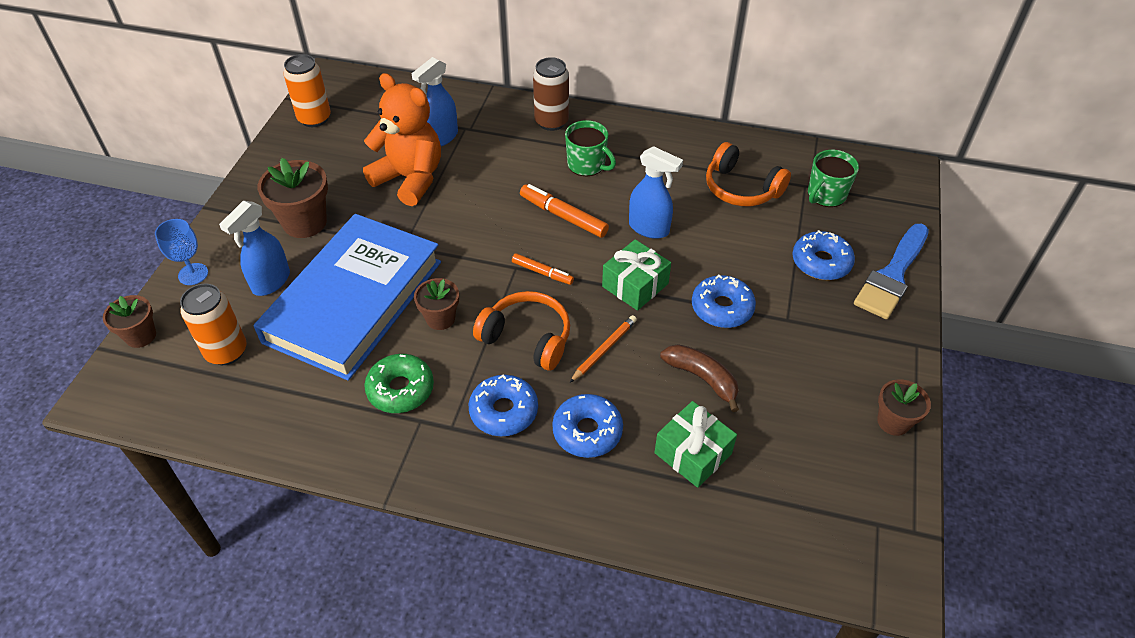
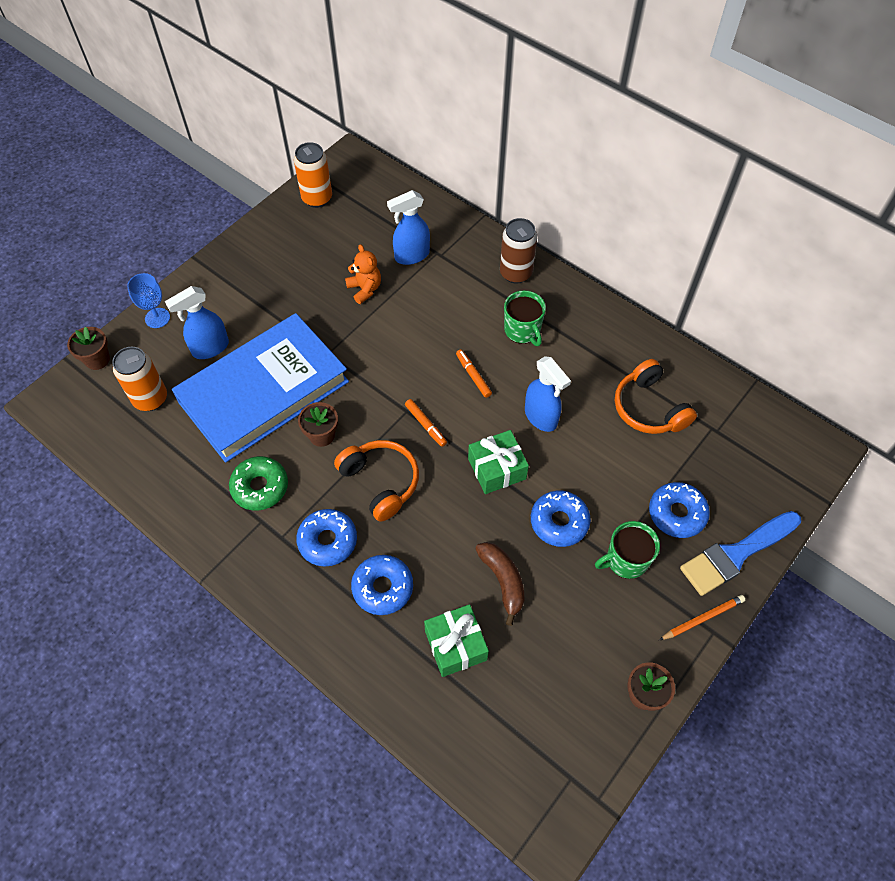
camera: 25 degrees right, 10 degrees up
(305, 222) = (261, 301): brown flower pot -> none
(410, 179) = (365, 289): orange teddy bear -> orange teddy bear, size x0.52
(563, 216) = (473, 376): orange marker -> orange marker, size x0.63
(604, 350) = (437, 519): orange pencil -> orange pencil (703, 618)
(826, 195) = (725, 445): green mug -> green mug (626, 560)

